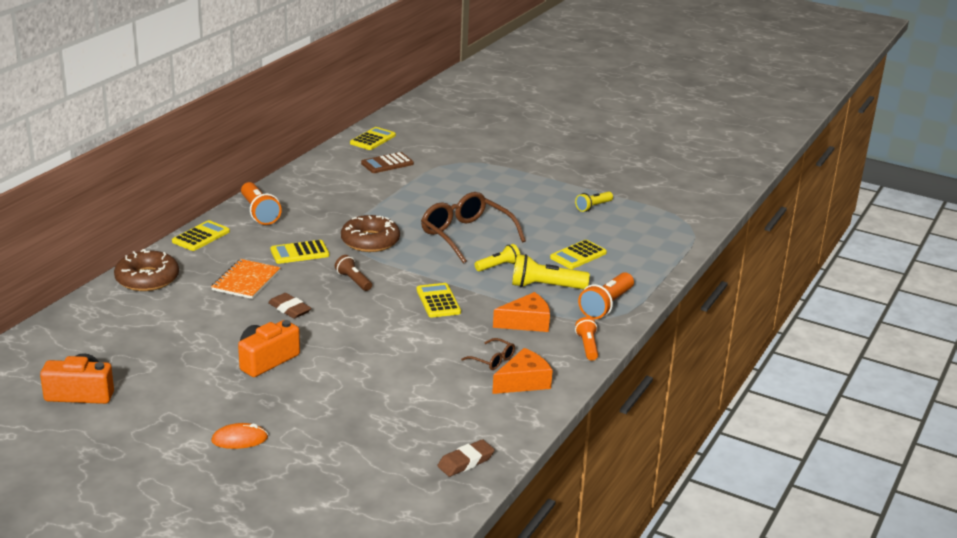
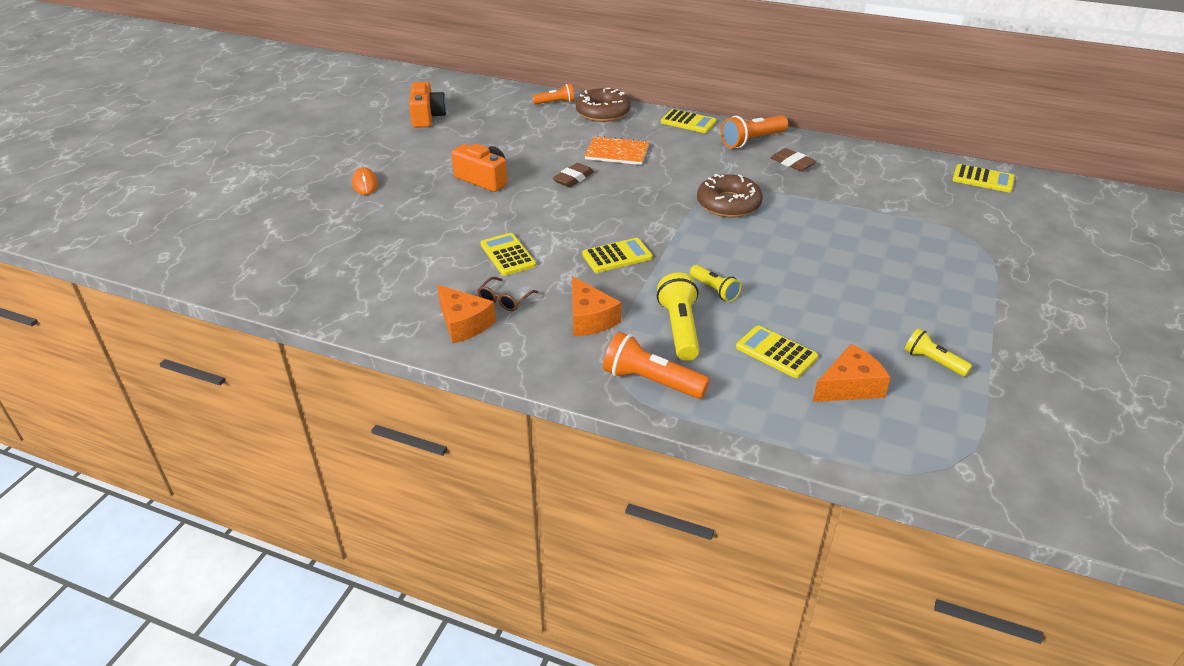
camera: 85 degrees right, 10 degrees up
(299, 253) = (682, 170): yellow calculator -> yellow calculator (508, 255)
(353, 281) = (640, 204): brown flashlight -> none
(387, 164) = (925, 194): brown calculator -> none
(465, 462) = (321, 296): brown eraser -> brown eraser (792, 163)
(466, 236) = (778, 262): brown glasses -> none
(587, 346) = (547, 368): orange flashlight -> orange flashlight (555, 103)
(616, 238) = (849, 386): none -> orange cheese

